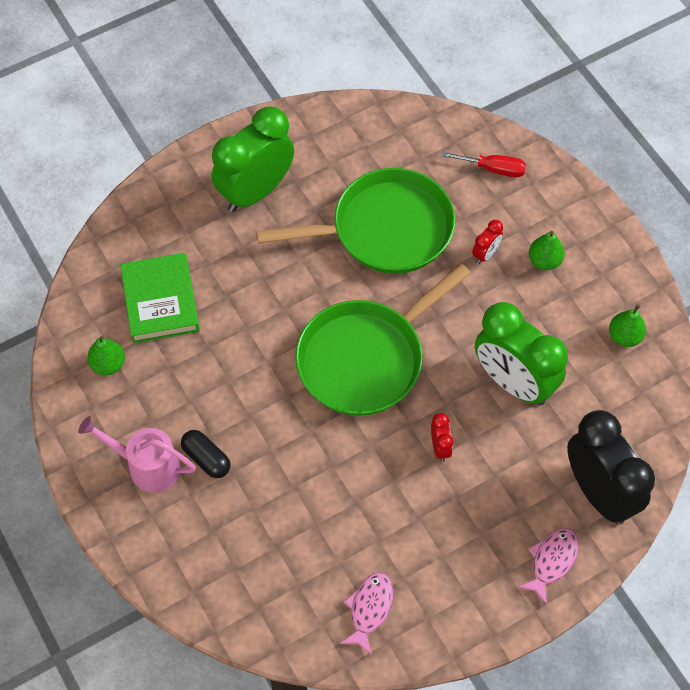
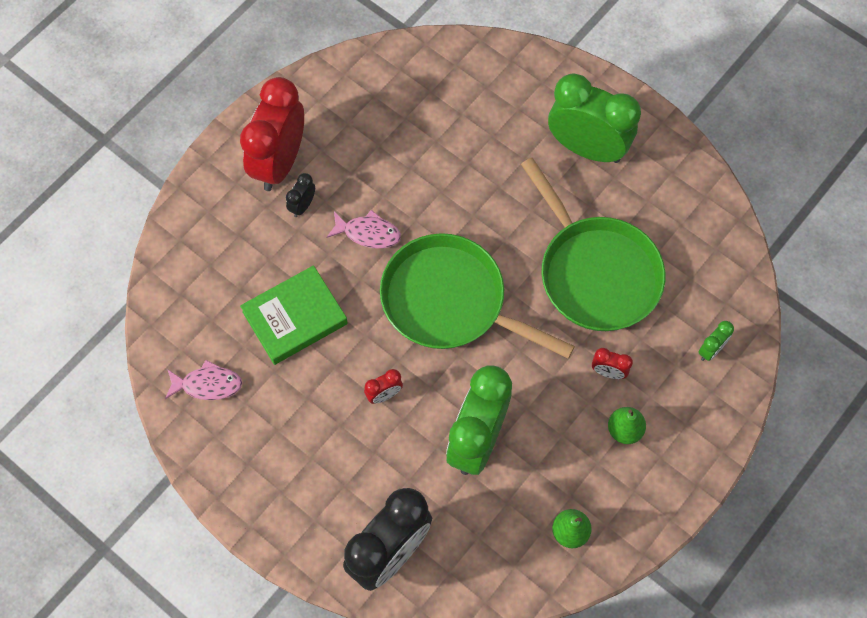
camera: 70 degrees right, 5 degrees up
(108, 364) = (362, 98): green pear -> none
(146, 466) = (279, 162): pink watering can -> red clock
(160, 301) = (440, 114): green book -> green book (295, 318)
(206, 459) = (302, 206): black capsule -> black clock
(493, 169) = (711, 350): red screwdriver -> green clock
(551, 561) = (304, 528): pink fish -> pink fish (368, 233)

